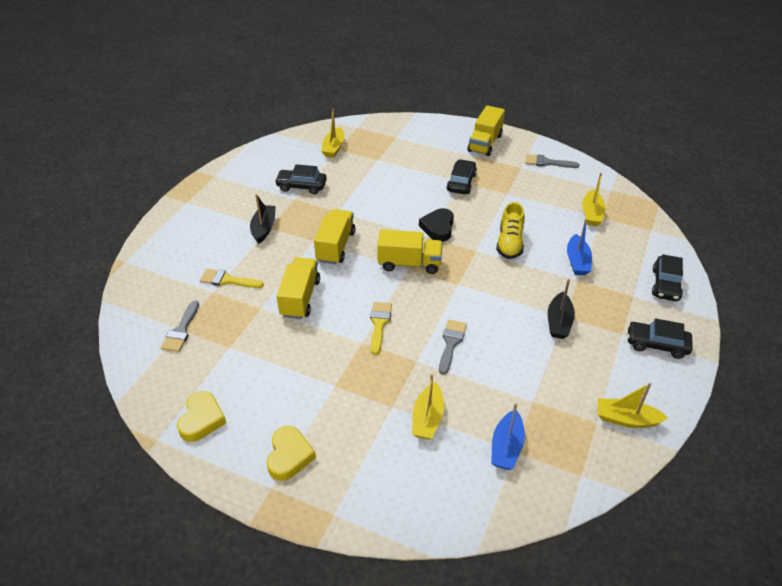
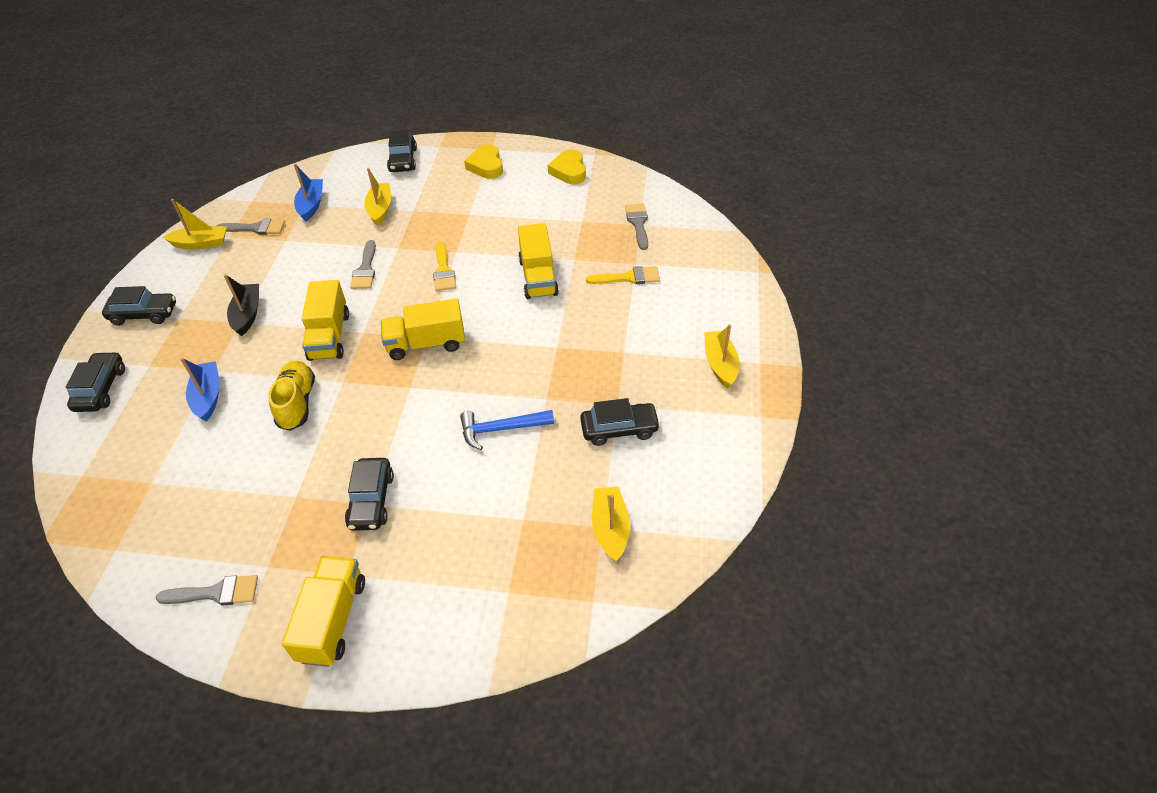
camera: 165 degrees right, 5 degrees up
(264, 228) = (630, 348): black boat -> none
(335, 246) = (525, 345): yellow truck -> yellow truck (329, 336)
(374, 200) = (501, 429): none -> blue hammer
(387, 498) = (403, 160): none -> black car
(438, 228) = (398, 404): black heart -> none
(567, 426) = (256, 228): none -> grey brush
(591, 214) = (165, 485): yellow boat -> yellow boat (720, 364)

